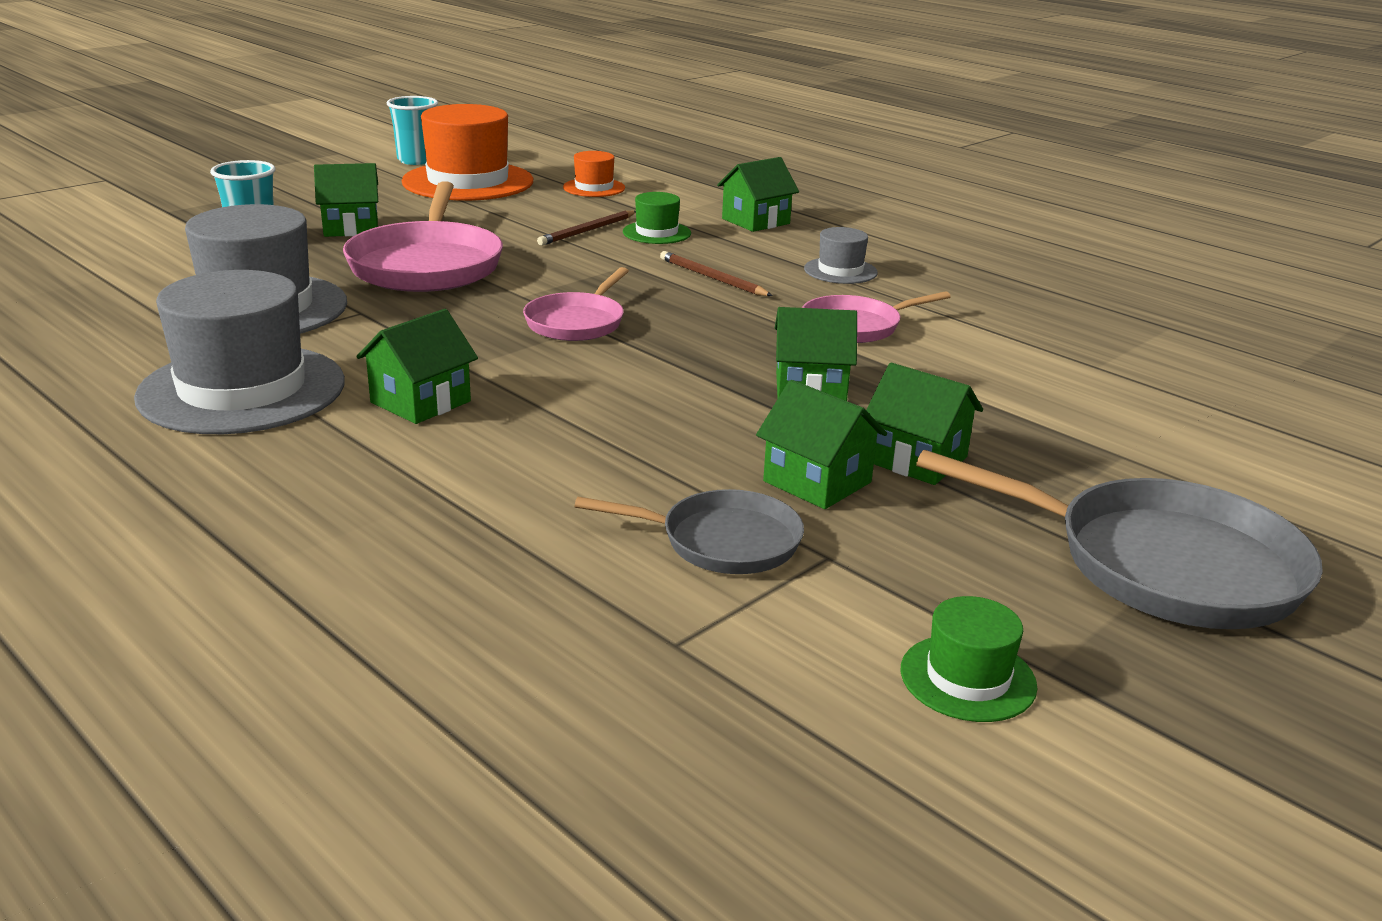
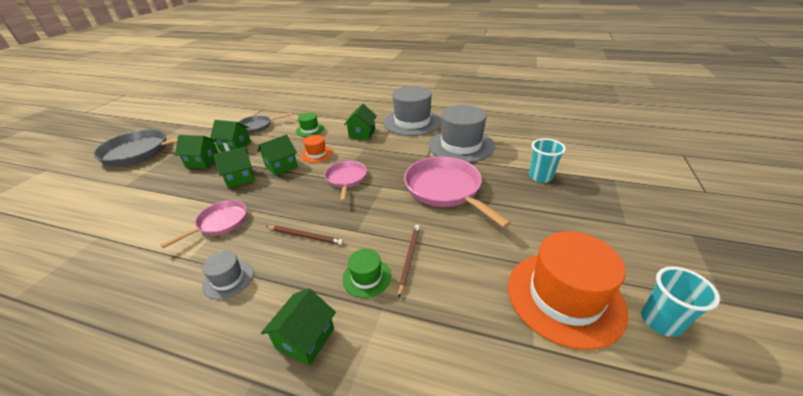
camera: 155 degrees right, 10 degrees up
(351, 228) = (522, 203): green house -> green house (281, 166)
(594, 188) = (474, 342): orange hat -> orange hat (316, 154)
(968, 678) = (202, 119): green hat -> green hat (310, 130)

